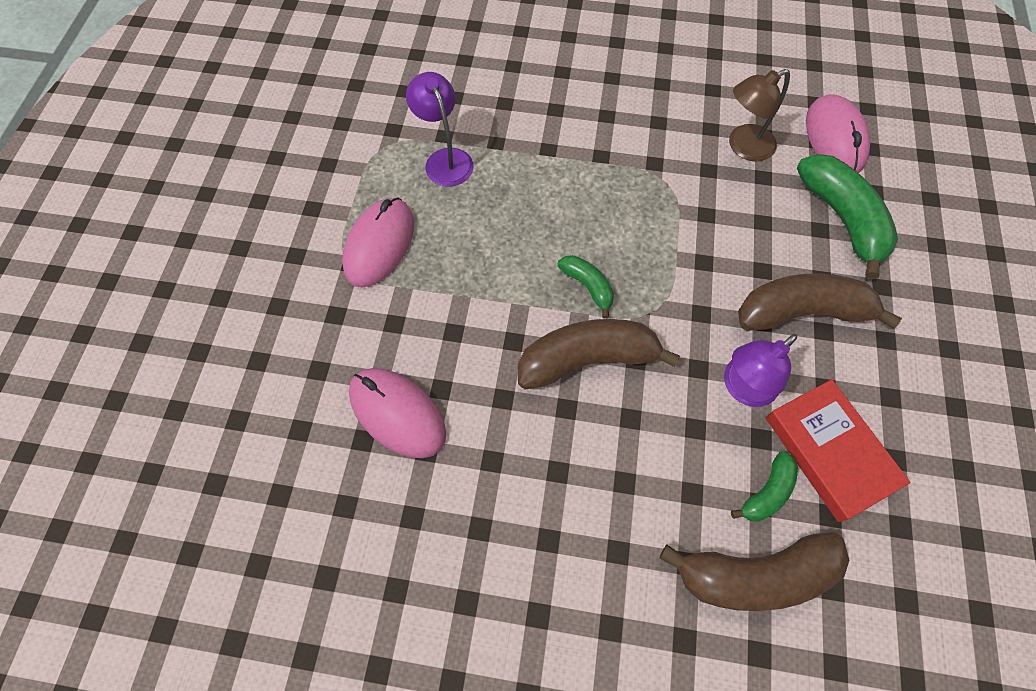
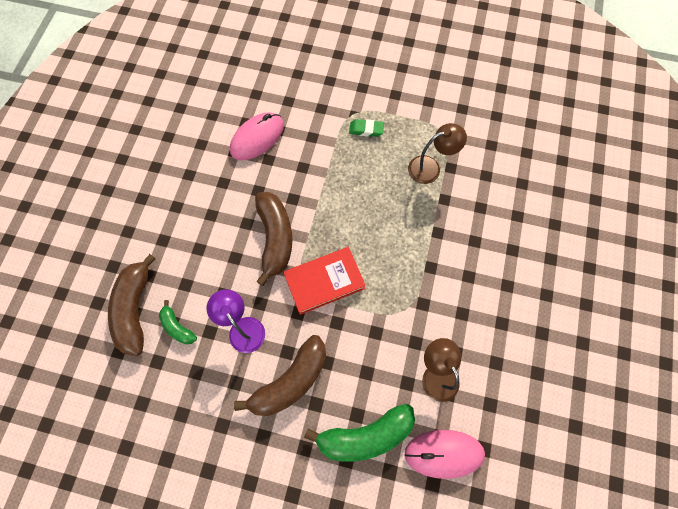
camera: 95 degrees right, 5 degrees up
(379, 244) = (366, 129): pink mouse -> green eraser
(445, 159) = (430, 167): purple lamp -> brown lamp
(587, 286) = (325, 245): green banana -> none
(801, 312) = (291, 381): brown banana -> brown banana turned 45 degrees clockwise
(829, 451) = (194, 372): red book -> red book (324, 282)

